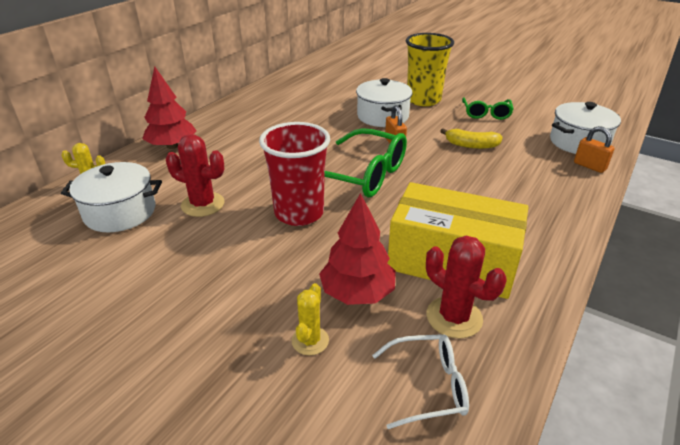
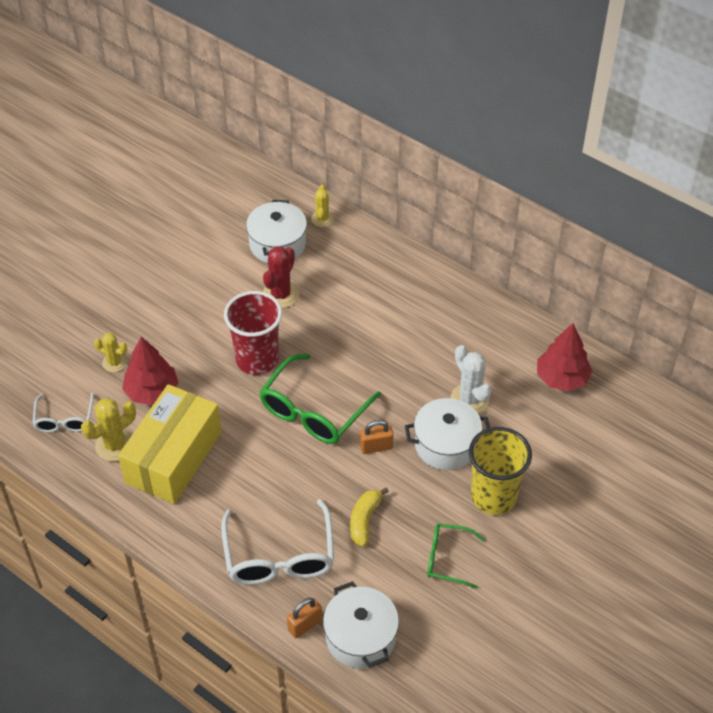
camera: 95 degrees right, 15 degrees up
(172, 146) = (388, 261): red tree -> red tree (562, 378)
(335, 109) = (469, 399): none -> white cactus
(454, 317) = (115, 445): red cactus -> yellow cactus
(532, 182) = (279, 555): none -> white glasses

